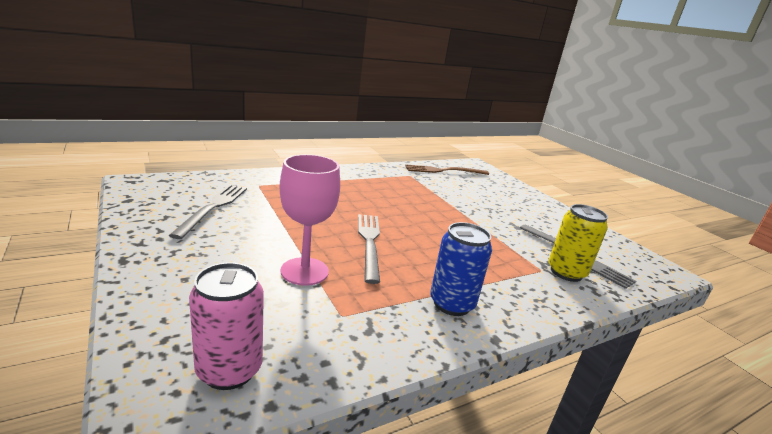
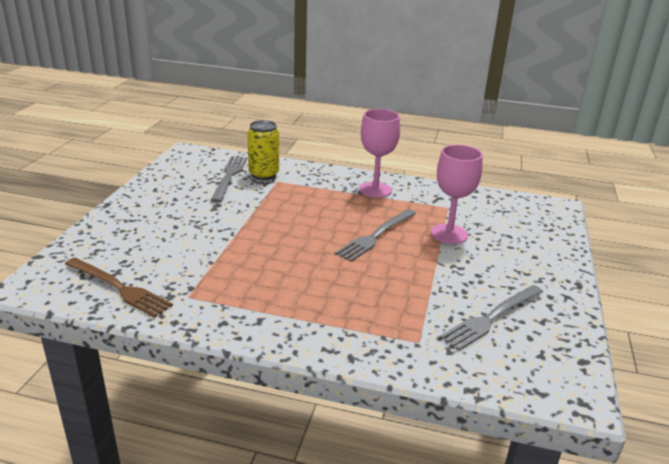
camera: 135 degrees left, 5 degrees up
(229, 370) = (521, 208): pink can -> none
(452, 304) = (375, 190): blue can -> pink goblet

